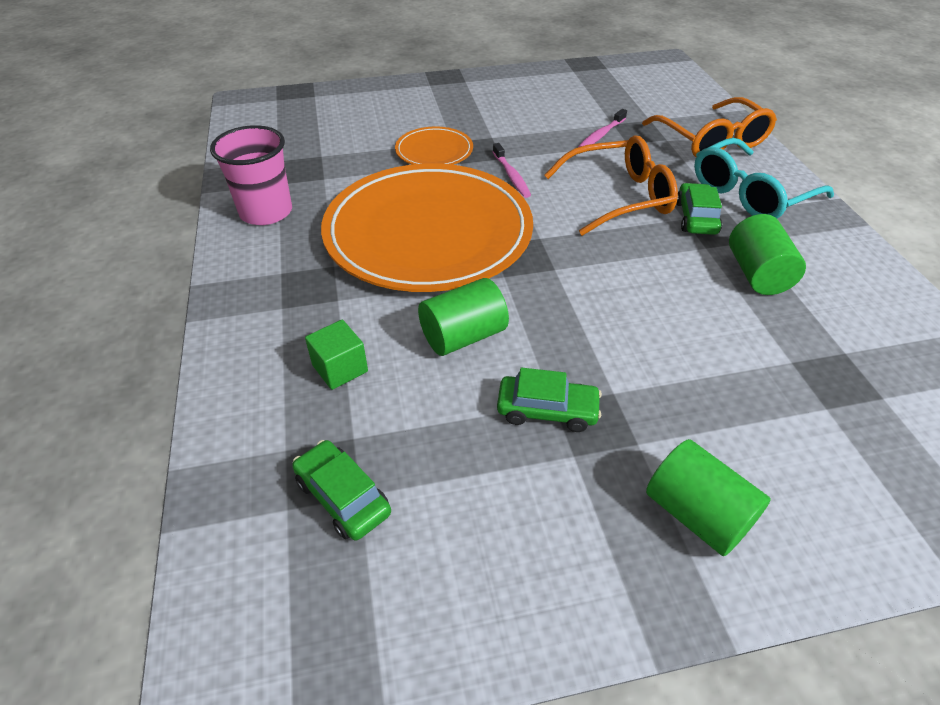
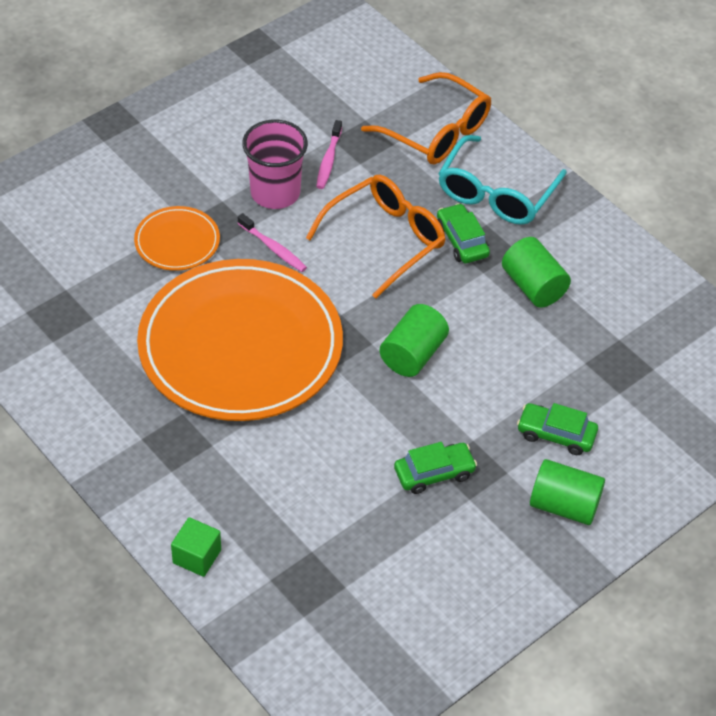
camera: 30 degrees left, 5 degrees up
(266, 212) = (71, 380): pink cup -> pink cup (275, 193)
(340, 368) = (261, 503): green cube -> green cube (197, 556)
(343, 497) = (335, 592): green car -> green car (556, 434)
(463, 336) = (337, 437): green cylinder -> green cylinder (413, 354)

